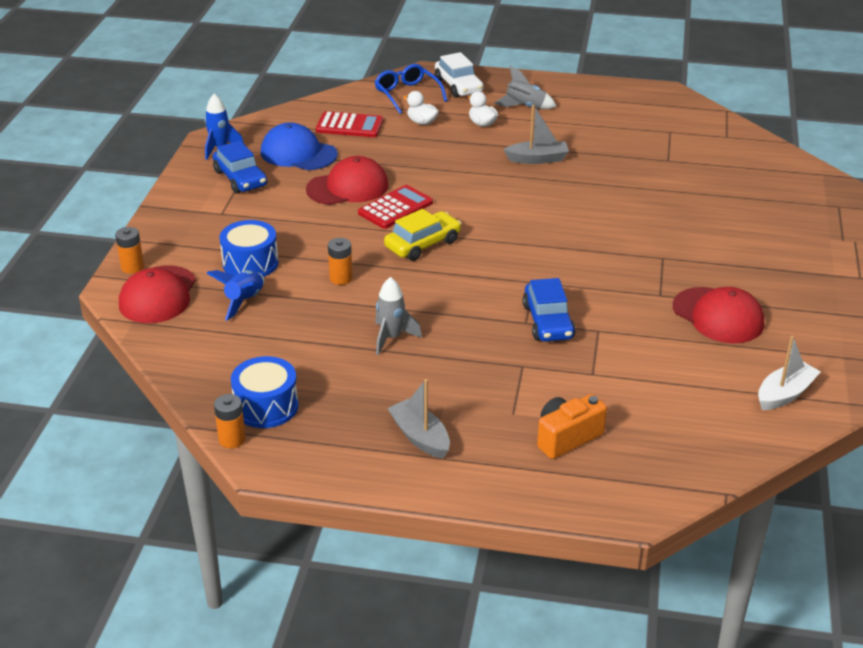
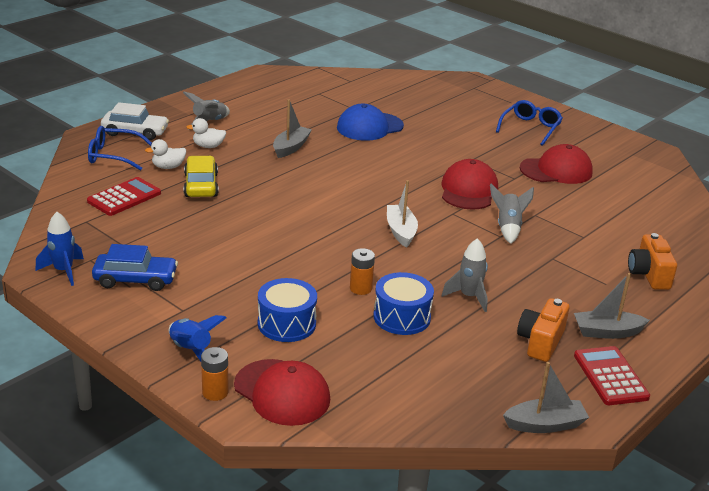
camera: 60 degrees left, 5 degrees down
(232, 439) = (545, 424): orange battery -> grey boat
(244, 301) = (344, 348): blue rocket -> blue rocket (191, 351)
(266, 406) = (512, 390): blue drum -> blue drum (402, 317)
(298, 153) = (134, 236): blue cap -> blue cap (369, 127)
(348, 187) = (224, 235): red cap -> red cap (468, 190)
(360, 401) = (540, 342): none -> orange camera
(395, 208) = (284, 226): red calculator -> red calculator (610, 376)
(422, 244) = (352, 235): yellow car -> yellow car (201, 185)
(548, 322) = (508, 228): blue car -> grey rocket
(785, 394) = (655, 186): white boat -> white boat (401, 231)
(797, 270) = (530, 128): none -> blue glasses

